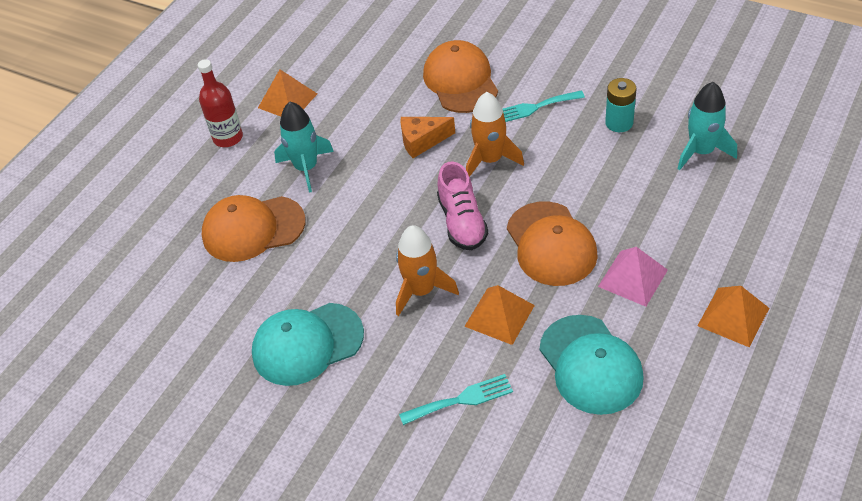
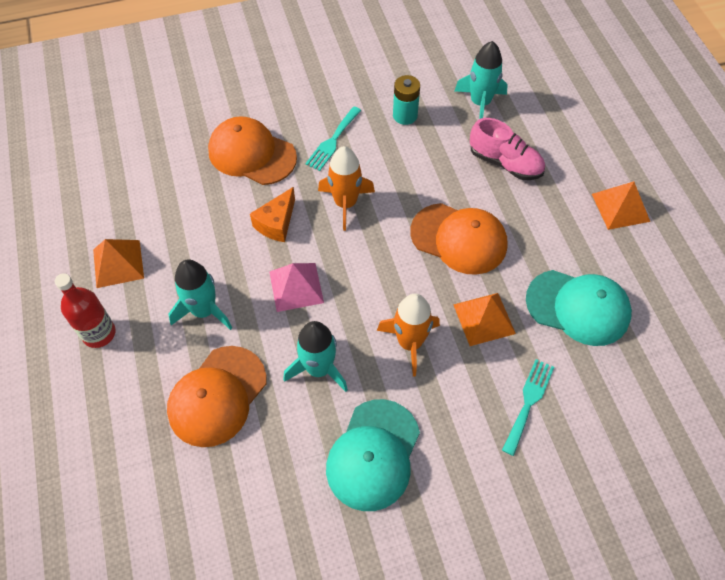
camera: 50 degrees left, 10 degrees up
(337, 260) = (319, 369): none -> turquoise rocket
(462, 222) = (379, 267): pink shoe -> pink shoe (505, 163)
(633, 278) = (536, 225): pink pyramid -> pink pyramid (296, 287)

